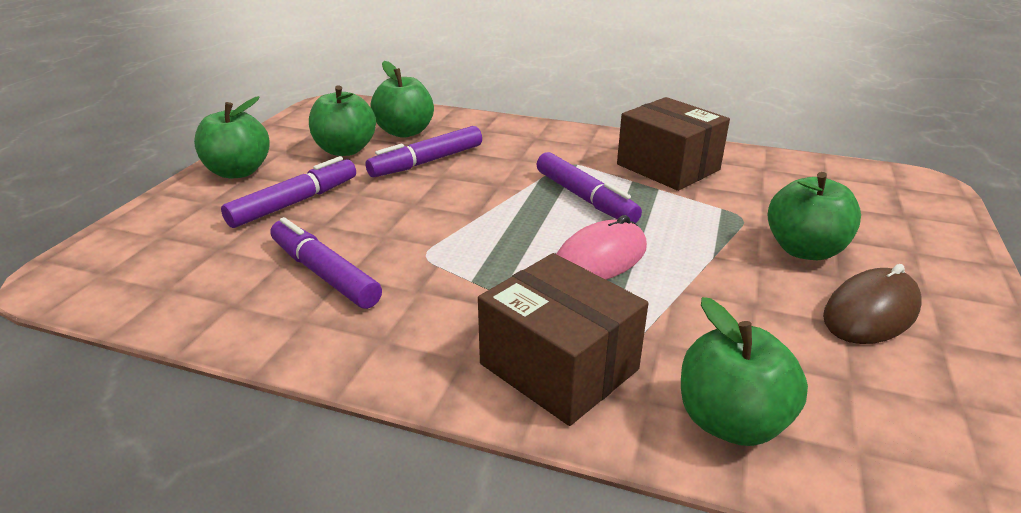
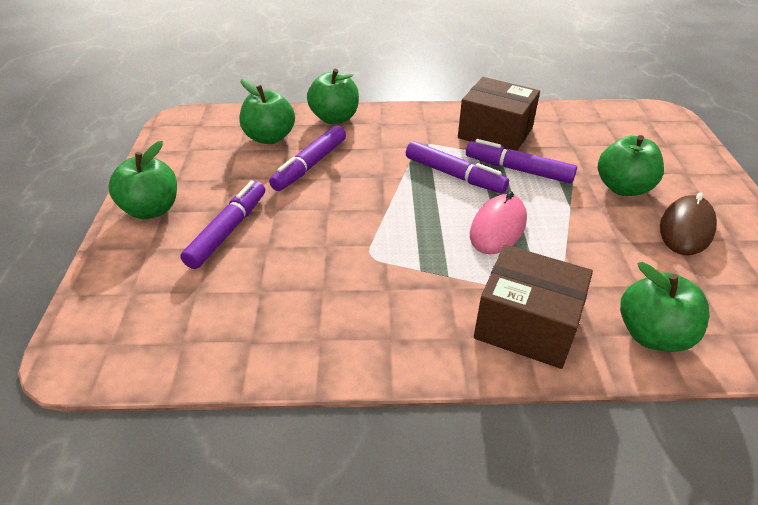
camera: 20 degrees left, 10 degrees up
(324, 273) = (305, 293): purple marker -> purple marker (518, 169)
(345, 150) = (231, 167): green apple -> green apple (335, 118)

